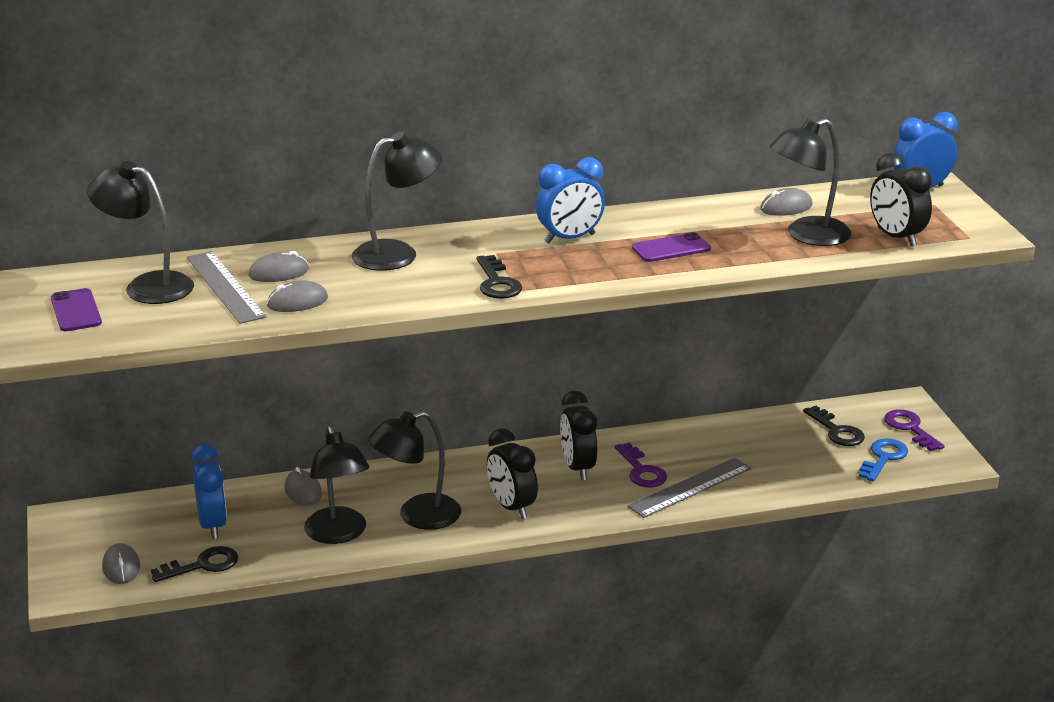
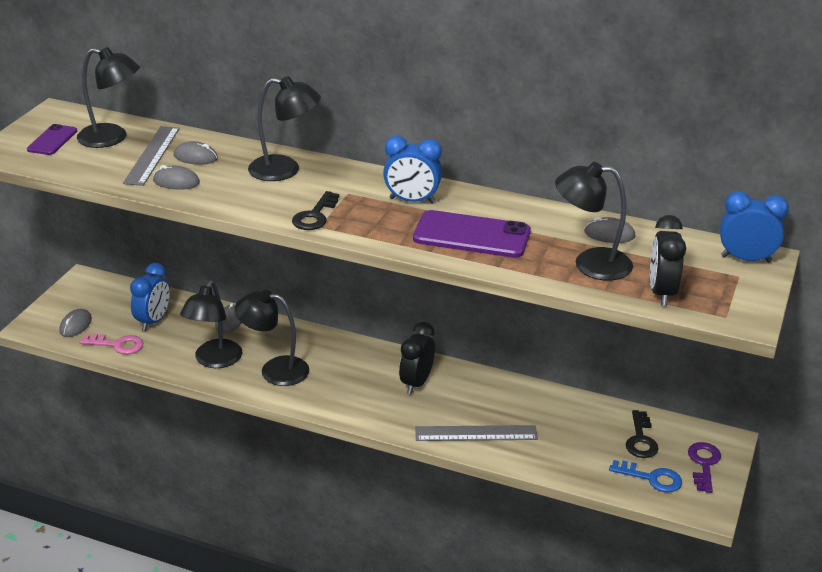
camera: 35 degrees right, 5 degrees up
(147, 286) = (112, 138): black lamp -> black lamp turned 135 degrees clockwise
(202, 565) = (117, 345): black key -> pink key
(511, 507) = (339, 391): black clock -> none
(641, 471) = (457, 405): purple key -> none
(671, 248) = (472, 235): purple phone -> purple phone, size x1.76
(883, 458) = (651, 478): blue key -> blue key turned 45 degrees clockwise

